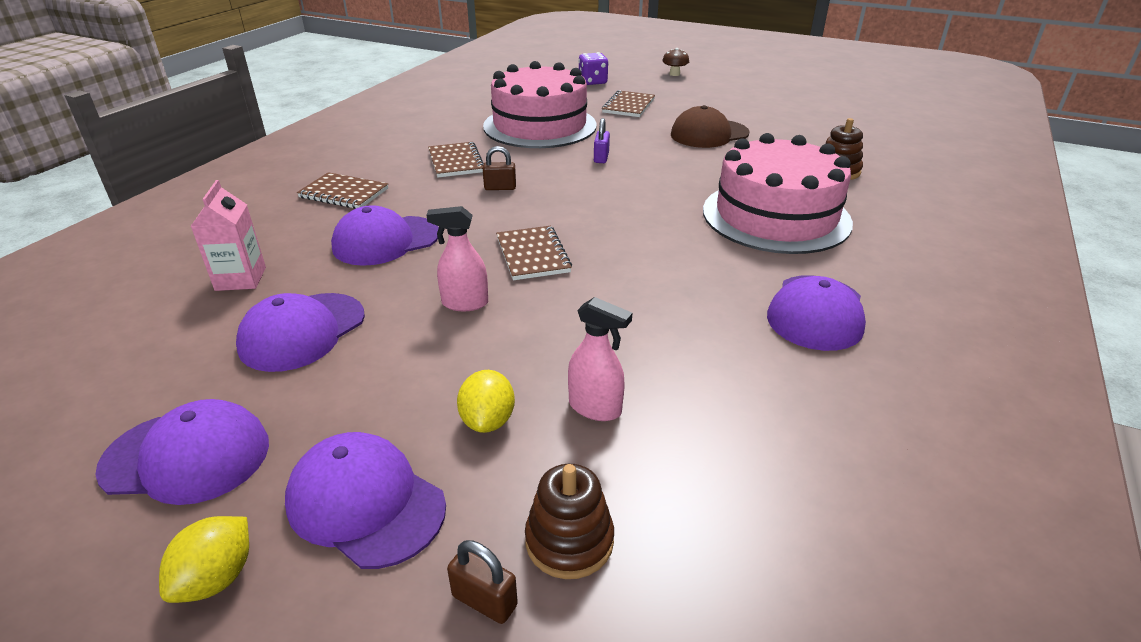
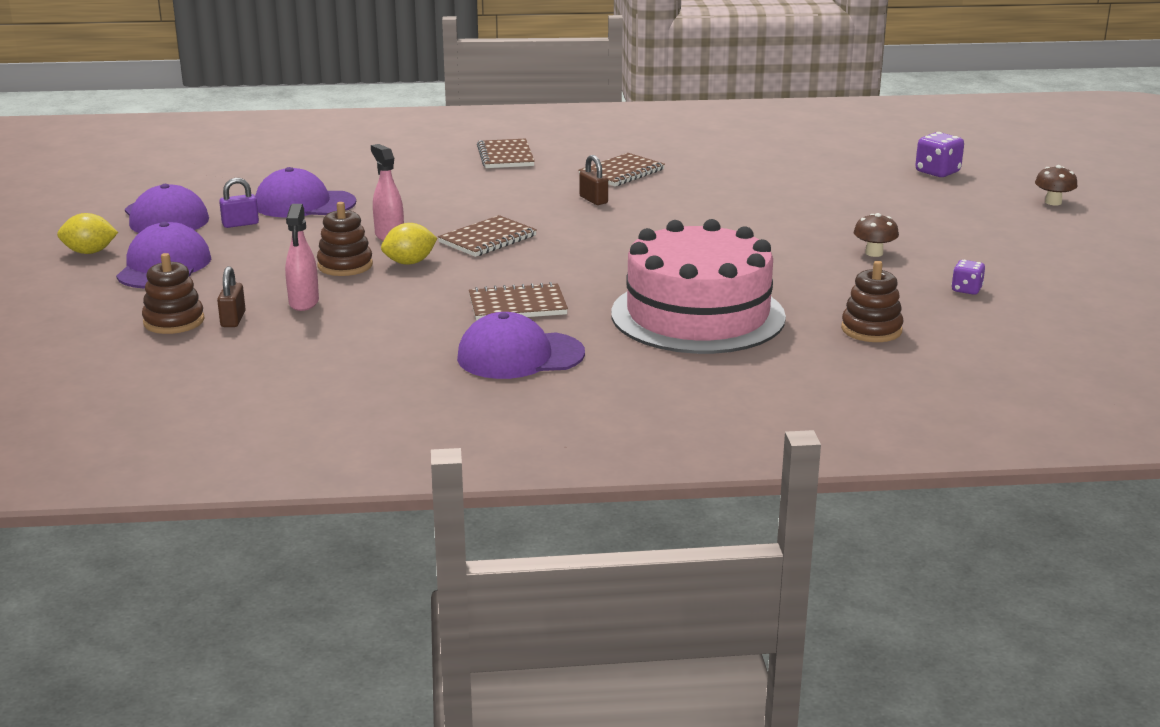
camera: 60 degrees right, 10 degrees down
(241, 279) = (346, 169): pink carton -> none
(386, 241) = (448, 190): purple cap -> none
(484, 600) = (116, 311): brown padlock -> brown padlock (233, 319)
(488, 421) = (261, 276): yellow lemon -> yellow lemon (409, 262)
(515, 351) = (345, 265): none -> brown stacking toy
(540, 126) = (761, 180): pink cake -> none
(601, 158) = (722, 220): purple padlock -> purple padlock (240, 224)
(628, 106) = (891, 203): brown notebook -> brown notebook (517, 306)
(709, 134) = (874, 253): brown cap -> brown mushroom
(790, 130) = (966, 290): none -> purple dice

